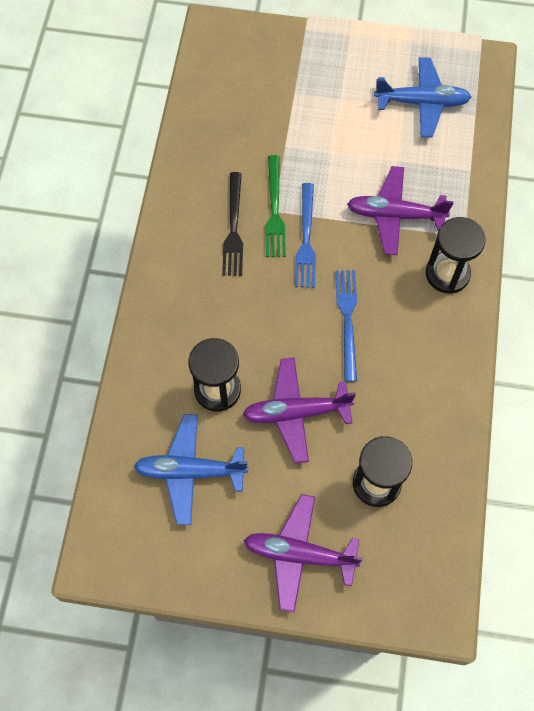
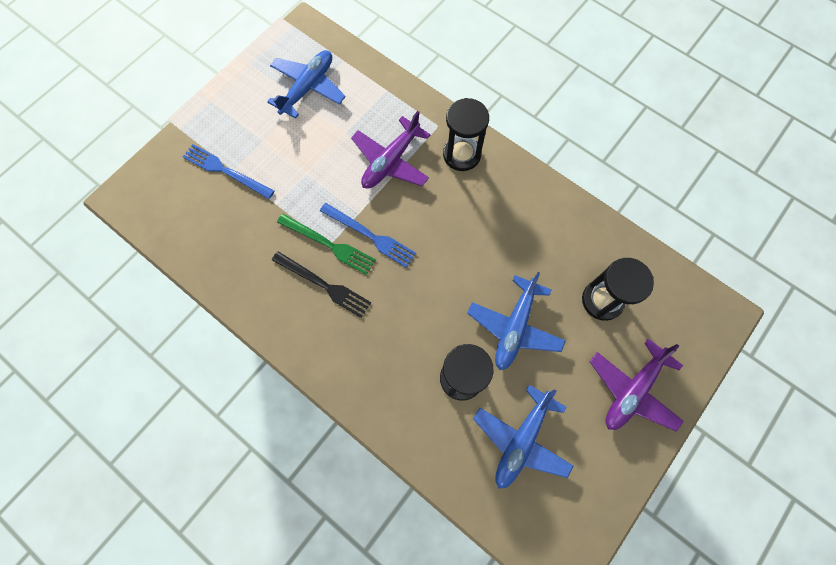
camera: 60 degrees left, 5 degrees up
(296, 412) = (514, 327): purple plane -> blue plane
(347, 320) = (458, 245): blue fork -> blue fork (225, 171)

